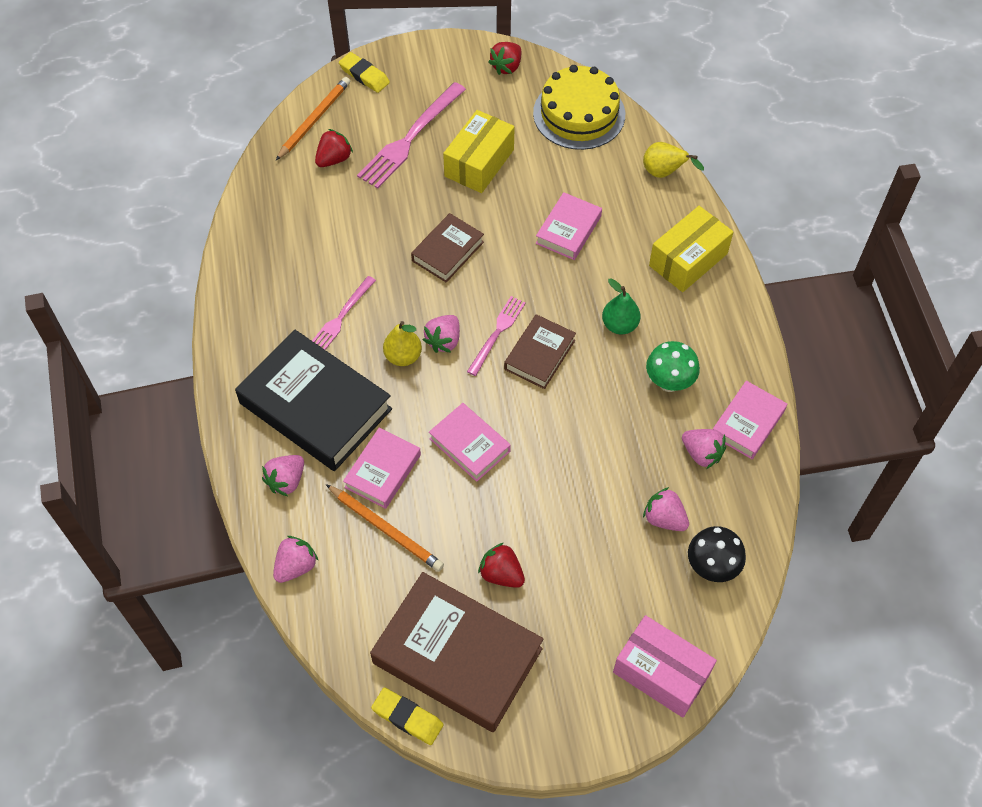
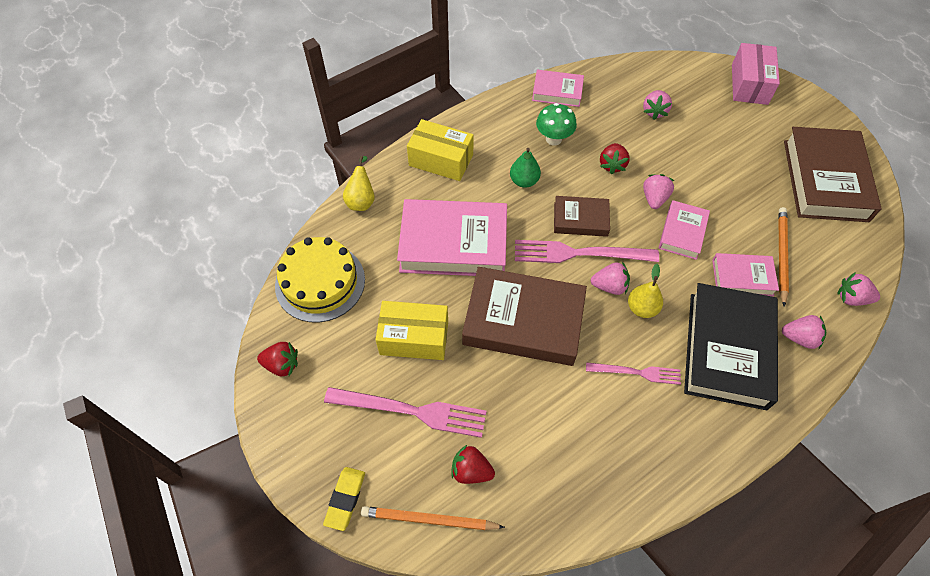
camera: 115 degrees left, 0 degrees up
(407, 717) = (882, 189): yellow eraser -> none
(447, 251) = (523, 321): brown book -> brown book, size x1.89
(497, 333) = (579, 253): pink fork -> pink fork, size x1.67
(501, 574) = (756, 178): red strawberry -> red strawberry (612, 165)
(568, 230) = (453, 243): pink book -> pink book, size x1.89
(701, 454) = (595, 107): pink strawberry -> pink strawberry (654, 198)
(711, 567) = (668, 81): black mushroom -> none

